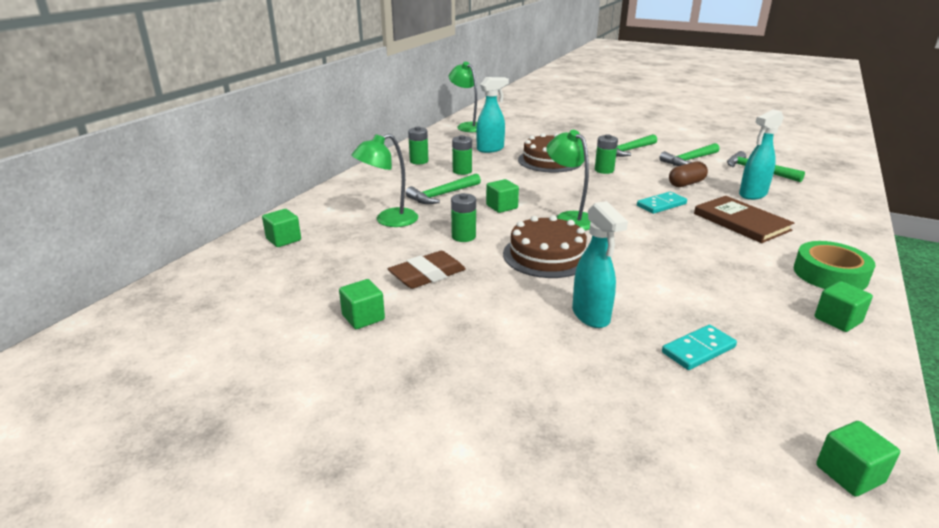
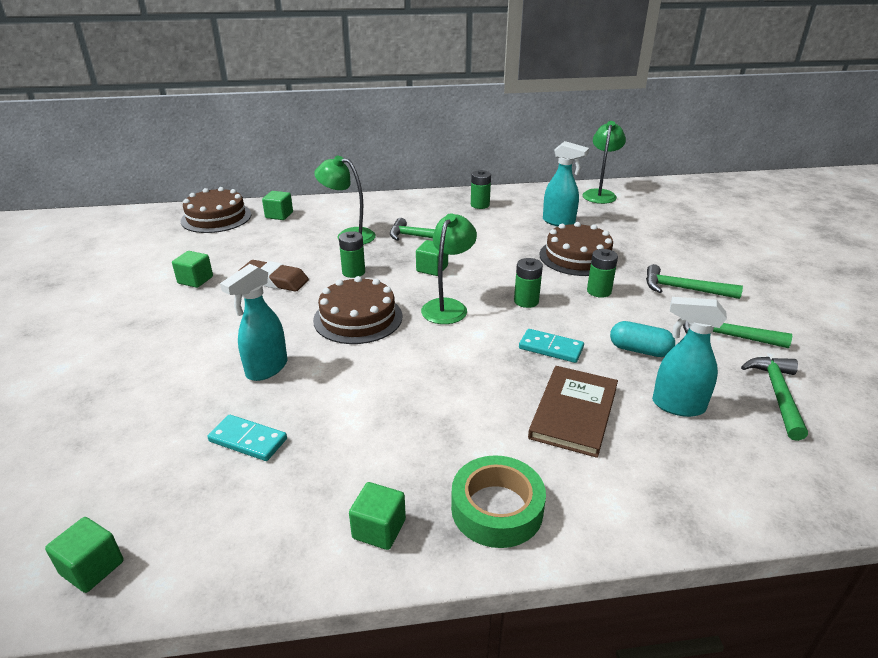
camera: 55 degrees right, 5 degrees up
(222, 273) = (216, 217): none -> brown cake
(462, 171) = (485, 228): green battery -> green battery (526, 301)
(686, 184) = (639, 350): brown capsule -> turquoise capsule

